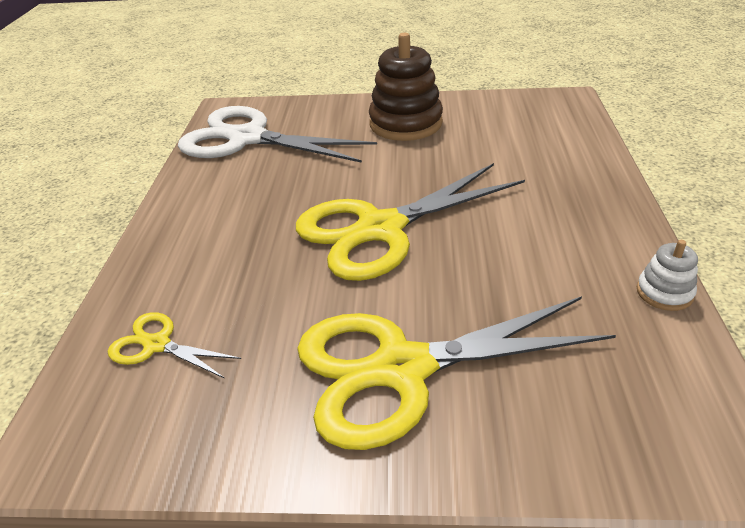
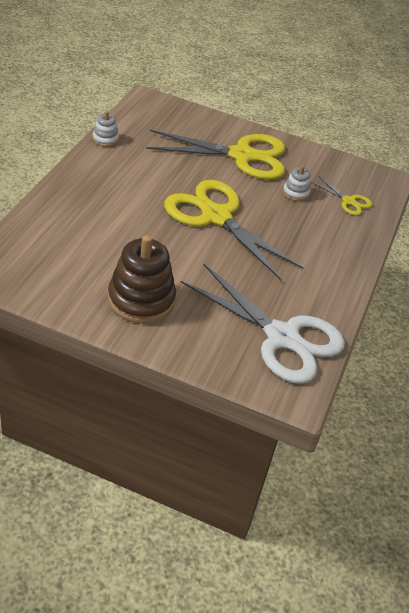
camera: 170 degrees left, 5 degrees up
(266, 321) = (295, 193): none -> white stacking toy
(380, 229) = (216, 217): yellow scissors -> yellow scissors turned 120 degrees counterclockwise

